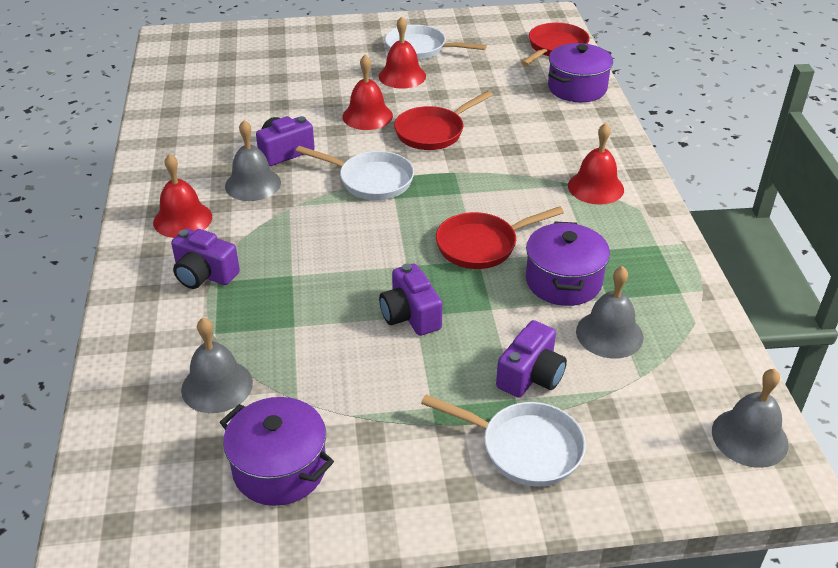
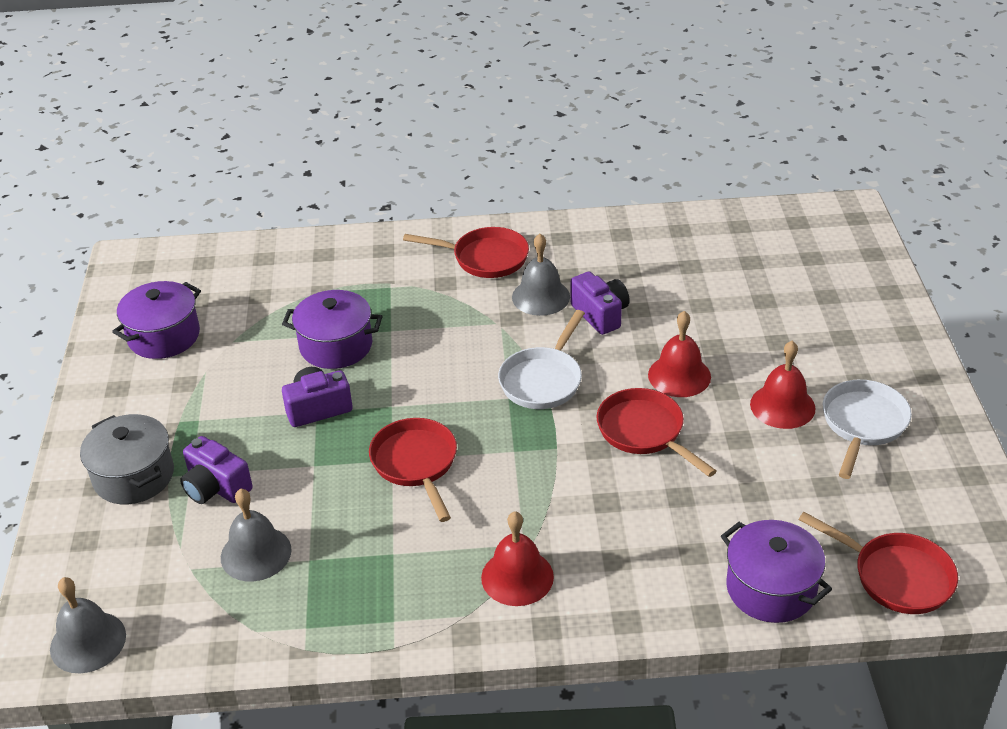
camera: 95 degrees right, 0 degrees up
(182, 219) = (485, 258): red bell -> red pan
(204, 274) = (401, 279): purple camera -> none
(217, 386) = (260, 298): grey bell -> none
(525, 448) = (134, 476): white pan -> grey pot
(563, 281) = (344, 525): purple pot -> purple pot (336, 346)

